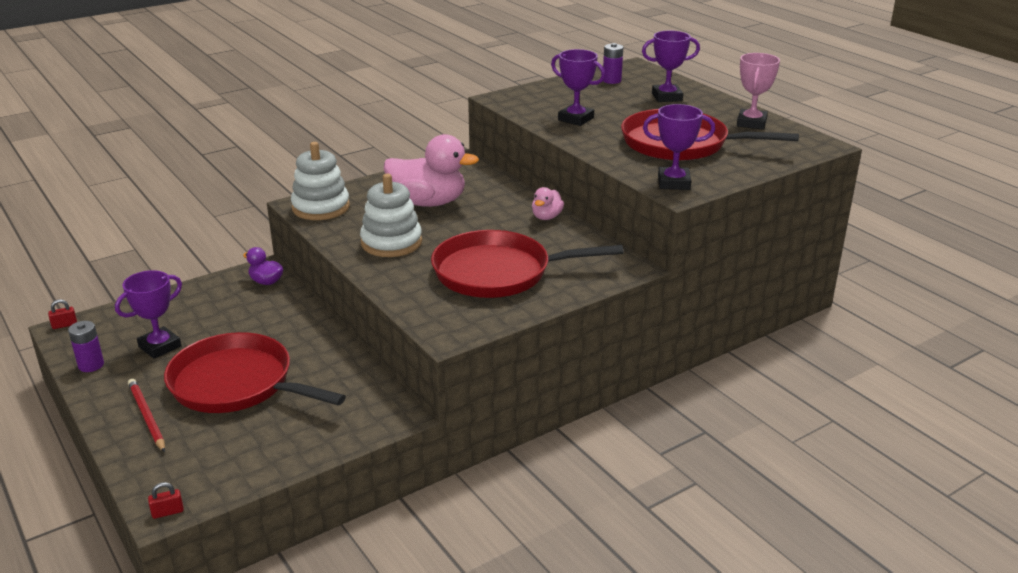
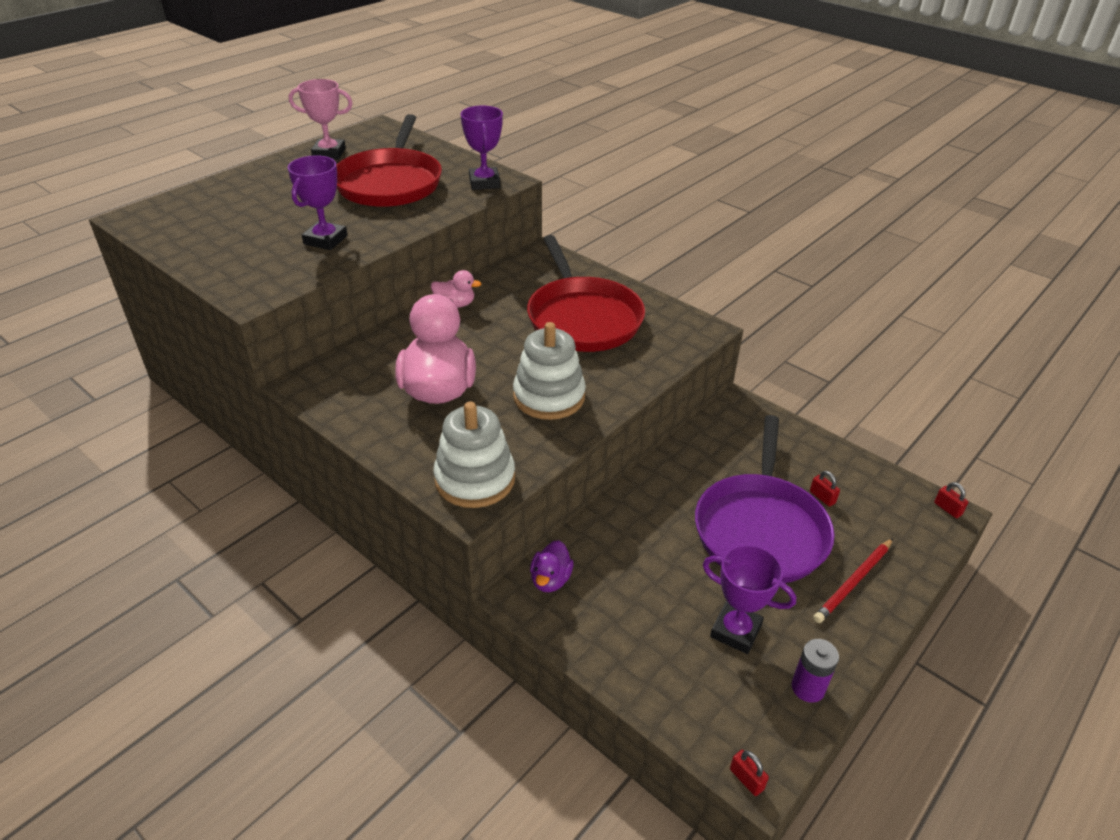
camera: 105 degrees left, 10 degrees up
(236, 384) = (760, 529): red pan -> purple pan
(244, 431) = (822, 497): none -> red padlock
(611, 80) = (188, 228): purple battery -> none
(666, 97) = (251, 194): purple trophy -> none

